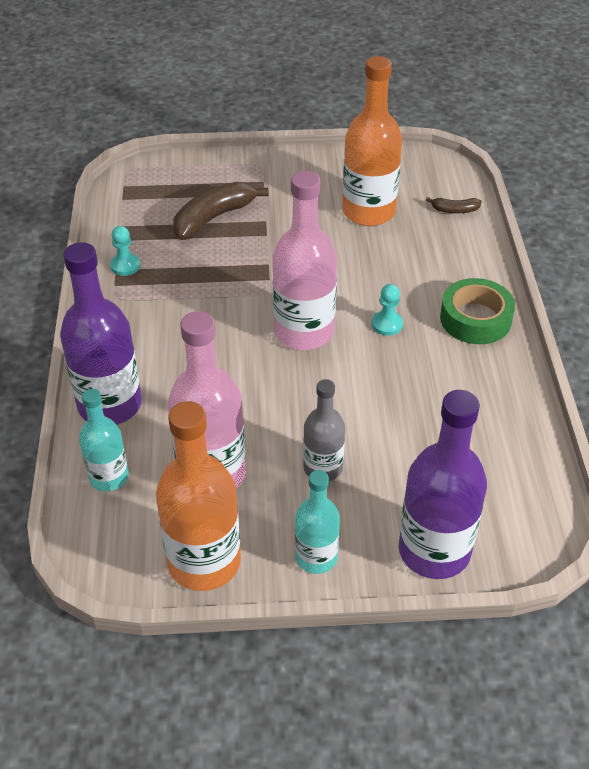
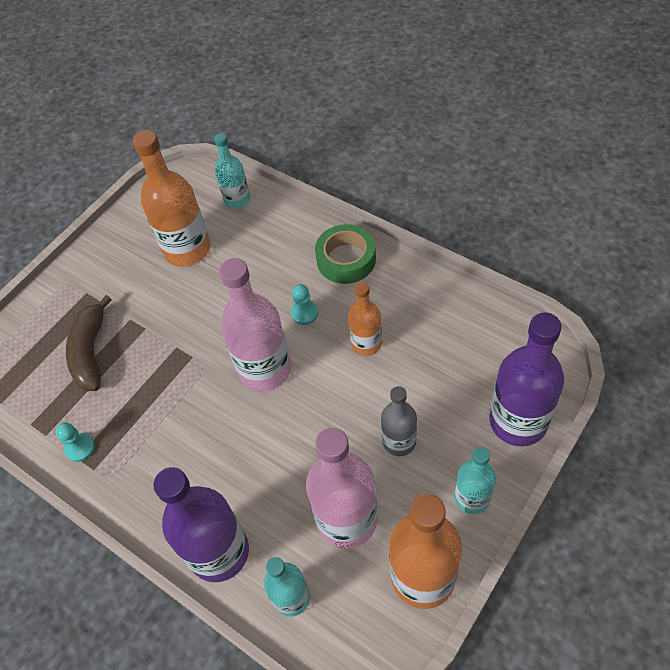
camera: 45 degrees left, 10 degrees up
(401, 385) = (366, 343): none -> orange bottle
(454, 210) = (237, 200): brown banana -> turquoise bottle

